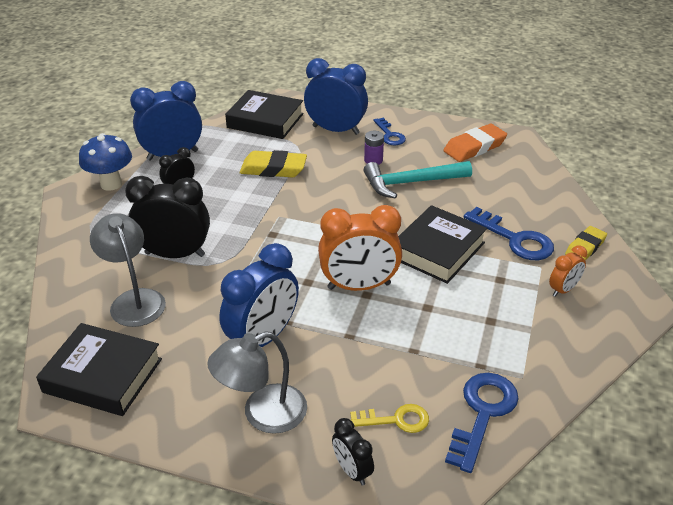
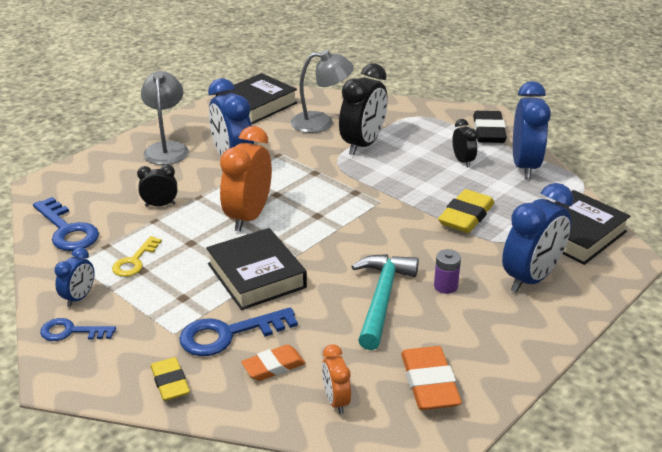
camera: 115 degrees right, 5 degrees down
(111, 184) = (488, 132): blue mushroom -> black eraser
(352, 471) = (90, 168): black clock -> black clock (160, 205)
(390, 135) = (498, 318): blue key -> blue key (71, 332)
(396, 420) = (105, 194): yellow key -> yellow key (134, 261)
(523, 208) = (273, 366): none -> orange eraser
(560, 343) = (79, 297): none -> blue clock
(563, 290) = (131, 332): orange clock -> orange clock (336, 401)

